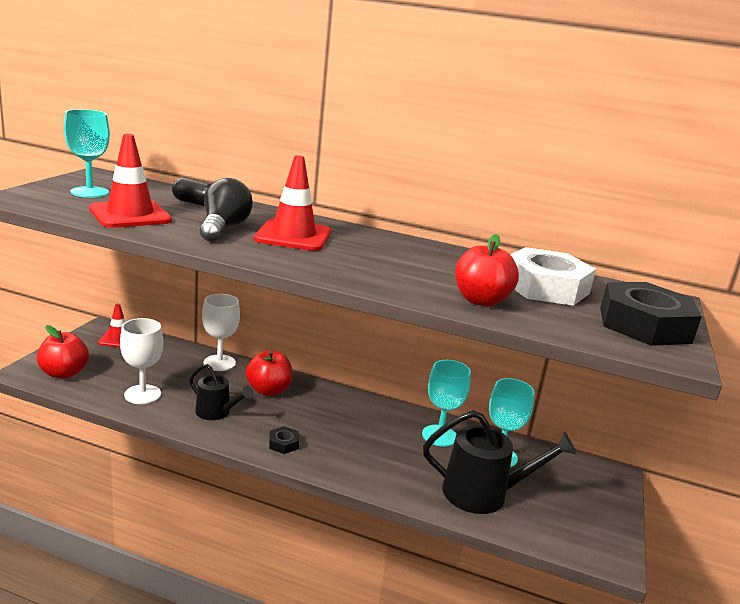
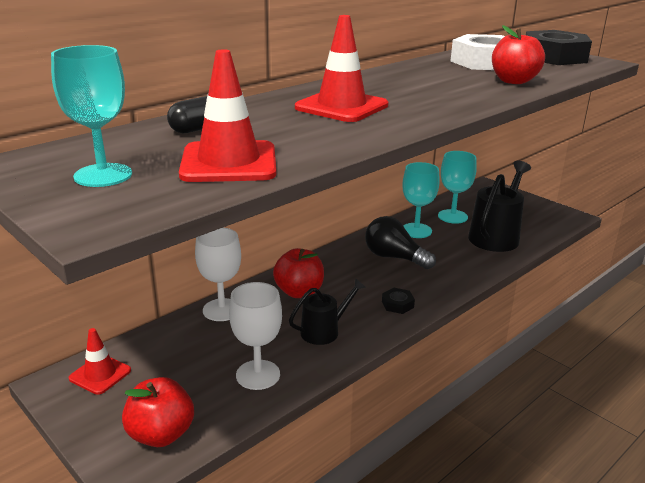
camera: 60 degrees left, 5 degrees up
(223, 228) = (304, 128): black light bulb -> black light bulb (394, 257)

